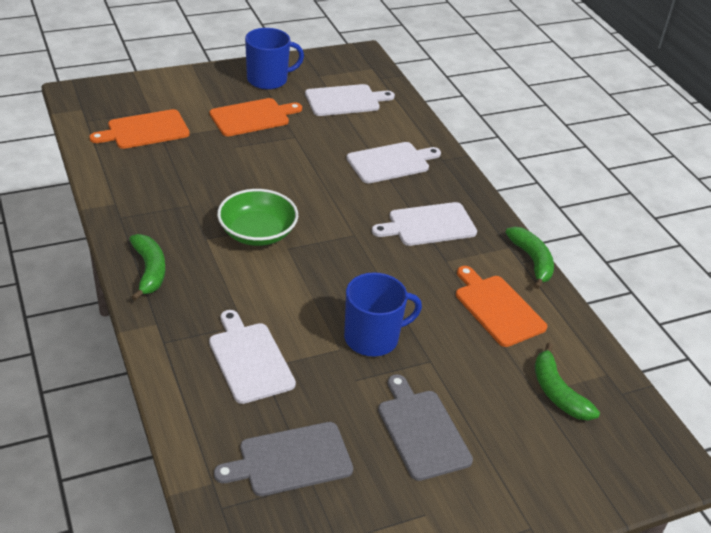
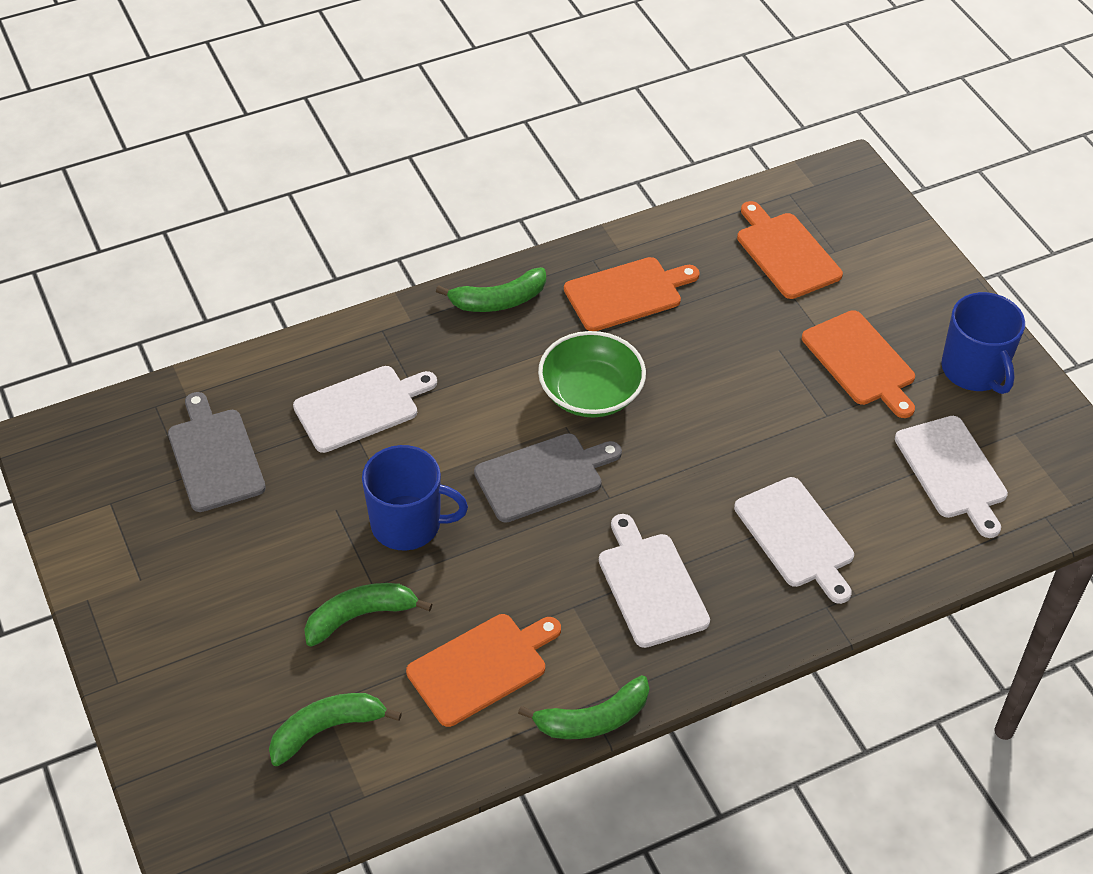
camera: 90 degrees right, 10 degrees up
(162, 205) = (627, 293): none -> orange cutting board
(372, 338) = (408, 524): blue mug -> blue mug turned 60 degrees counterclockwise
(422, 431) = (257, 576): grey cutting board -> grey cutting board (543, 476)
(458, 369) = (360, 616): none -> green banana

